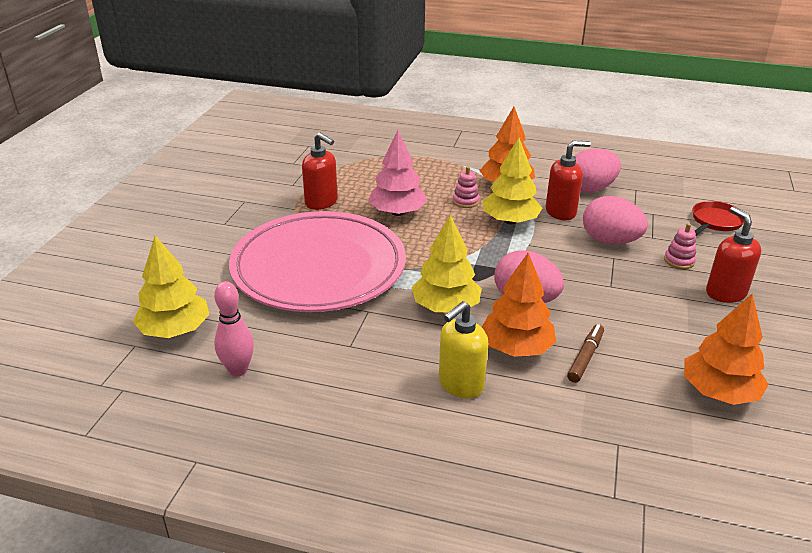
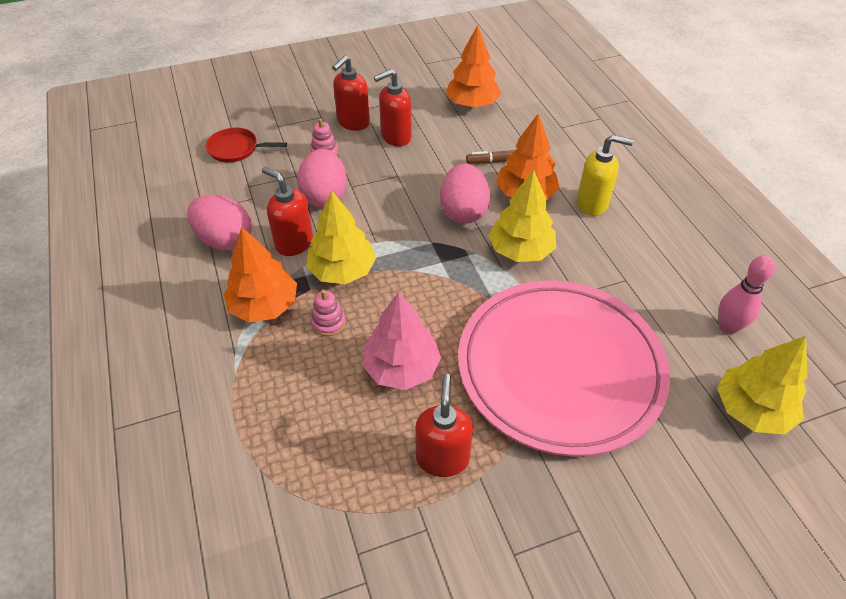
camera: 125 degrees left, 15 degrees up
(679, 309) = (395, 137): none -> red soap dispenser

